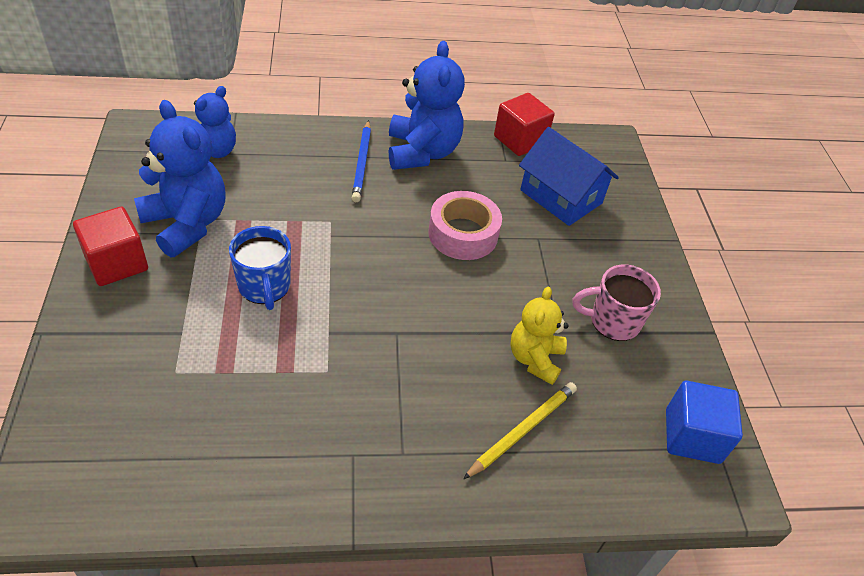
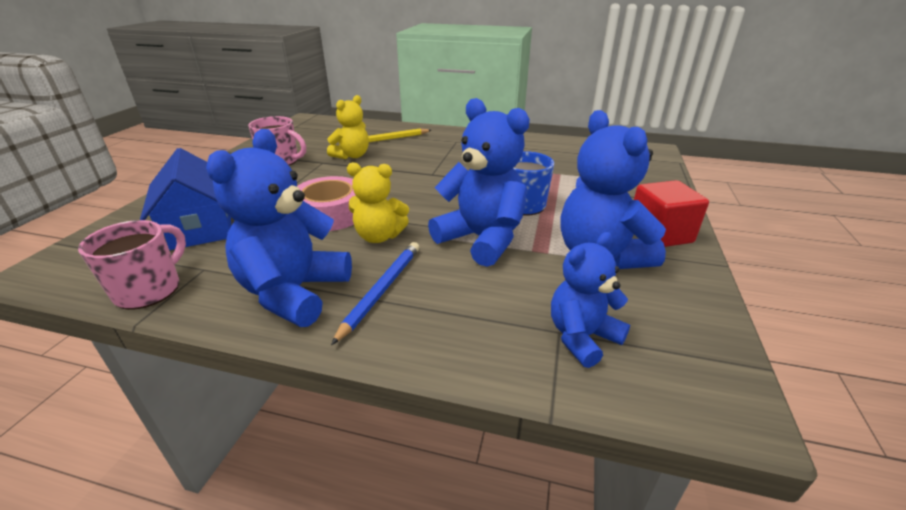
camera: 155 degrees left, 15 degrees down
(300, 225) = (482, 239): none -> blue teddy bear
(396, 212) = (379, 236): none -> yellow teddy bear
(520, 140) = (150, 289): red cube -> pink mug
(692, 436) = (302, 129): blue cube -> none

